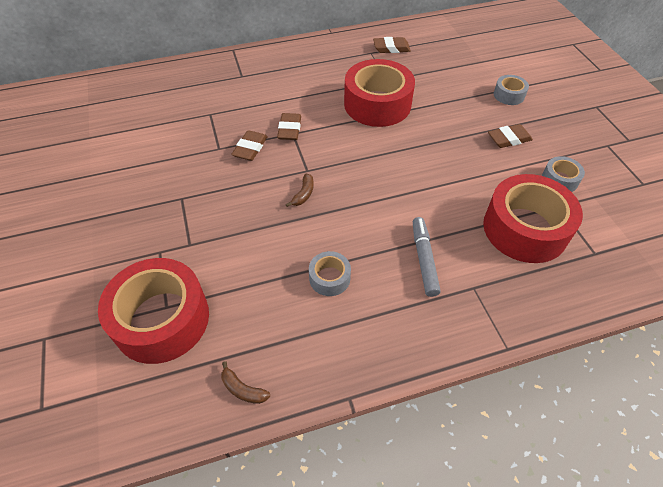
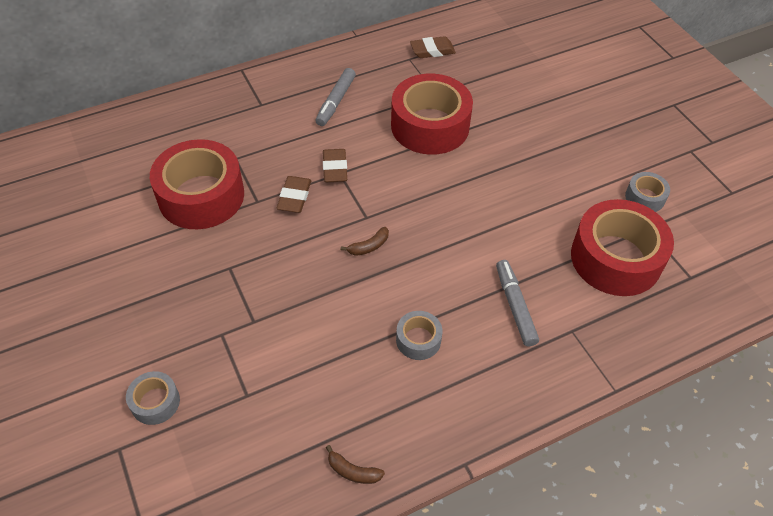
camera: 10 degrees left, 0 degrees up
(161, 319) = (245, 409): red tape -> red tape (201, 196)
(302, 79) = (335, 102): none -> grey marker
(303, 194) = (369, 246): brown banana -> brown banana turned 45 degrees clockwise
(509, 95) = (576, 99): grey tape -> grey tape (155, 402)
(509, 139) = (584, 154): brown eraser -> none

